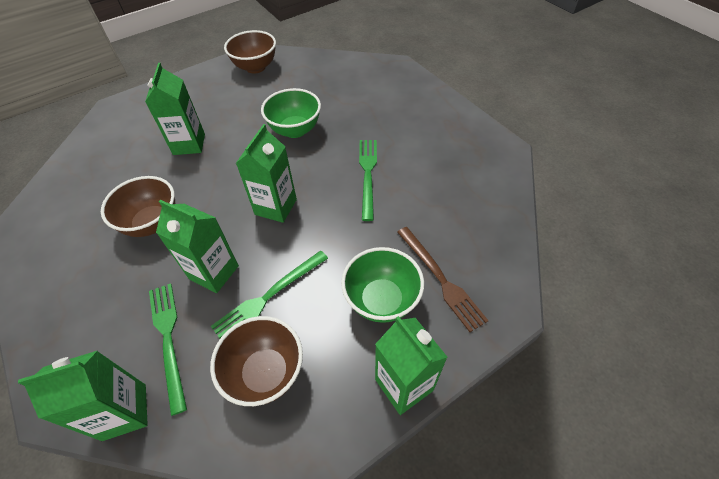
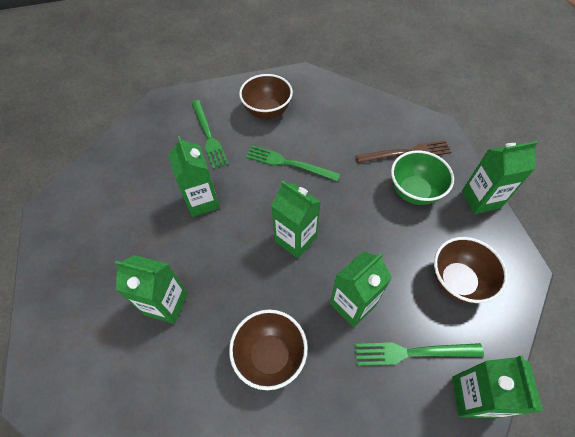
camera: 70 degrees left, 5 degrees up
(255, 67) = (74, 214): brown bowl -> brown bowl (267, 111)
(269, 296) = (390, 265): green fork -> green fork (208, 136)
(295, 130) = (202, 201): green bowl -> green carton

